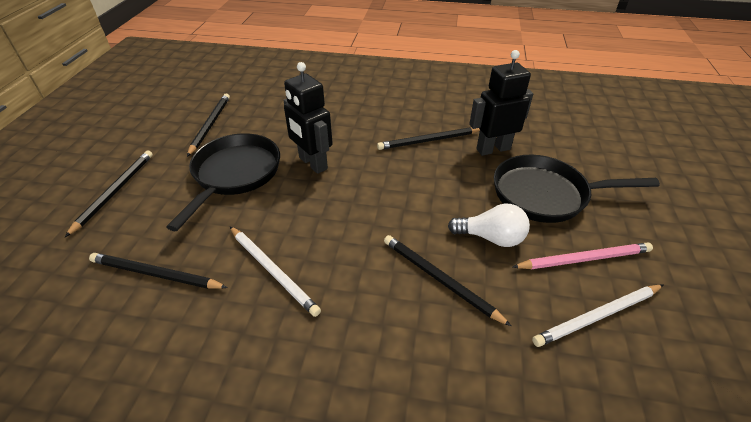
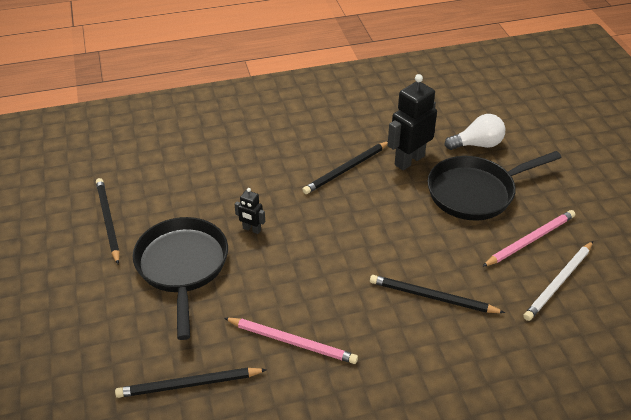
camera: 25 degrees left, 0 degrees up
(115, 191) = (71, 327): black pencil -> none
(273, 271) = (292, 342): white pencil -> pink pencil
(312, 163) = (251, 229): black robot -> black robot, size x0.50
(491, 238) = (452, 247): white light bulb -> white light bulb (477, 144)

